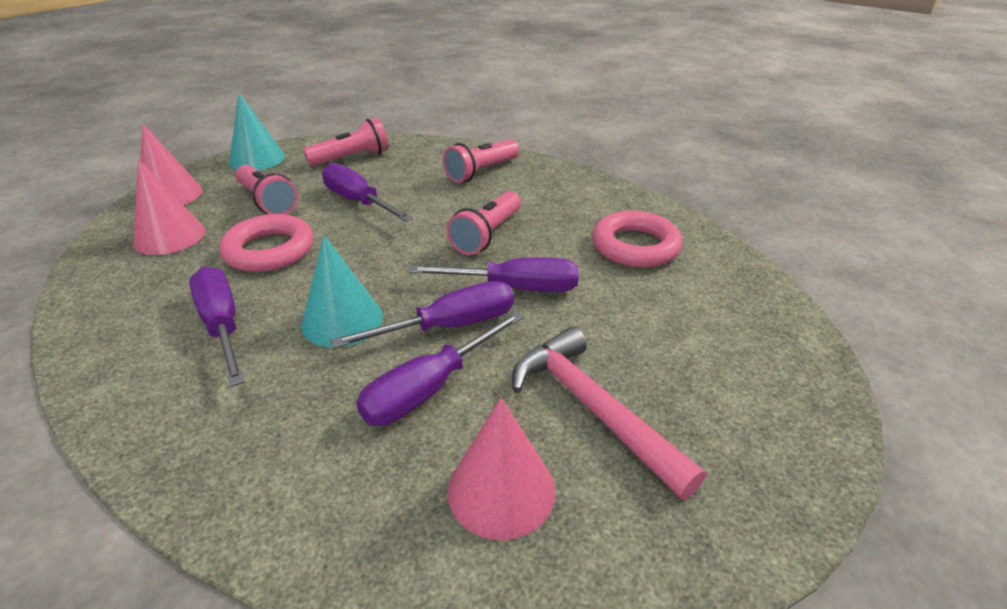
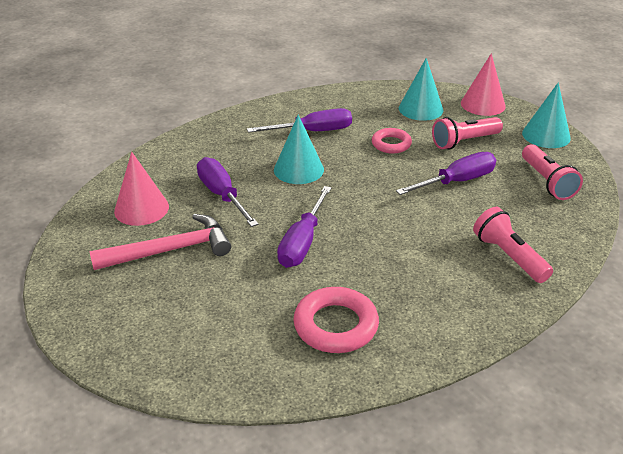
camera: 105 degrees right, 0 degrees up
(169, 236) = (420, 109): pink cone -> turquoise cone
(269, 250) = (391, 144): pink ring -> pink ring, size x0.64
(449, 326) = (273, 208): purple screwdriver -> none
(487, 235) = (382, 241): pink flashlight -> none

